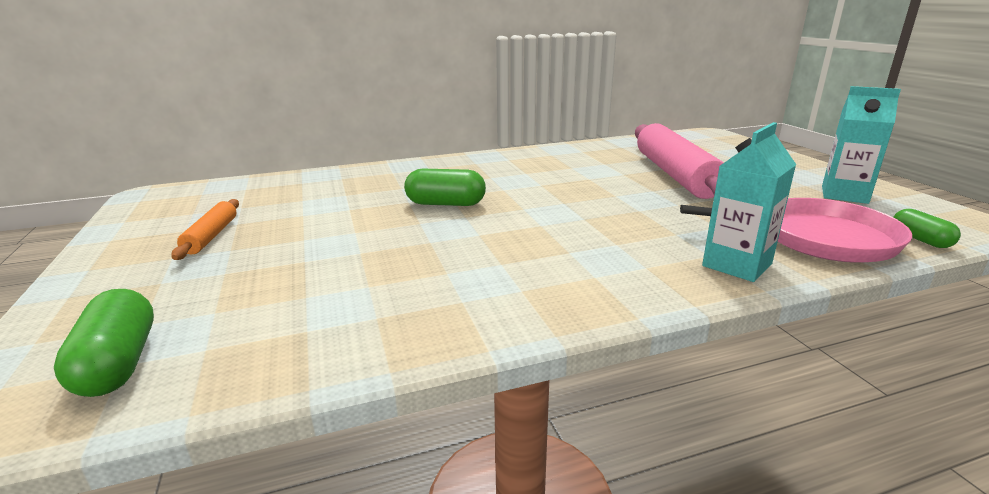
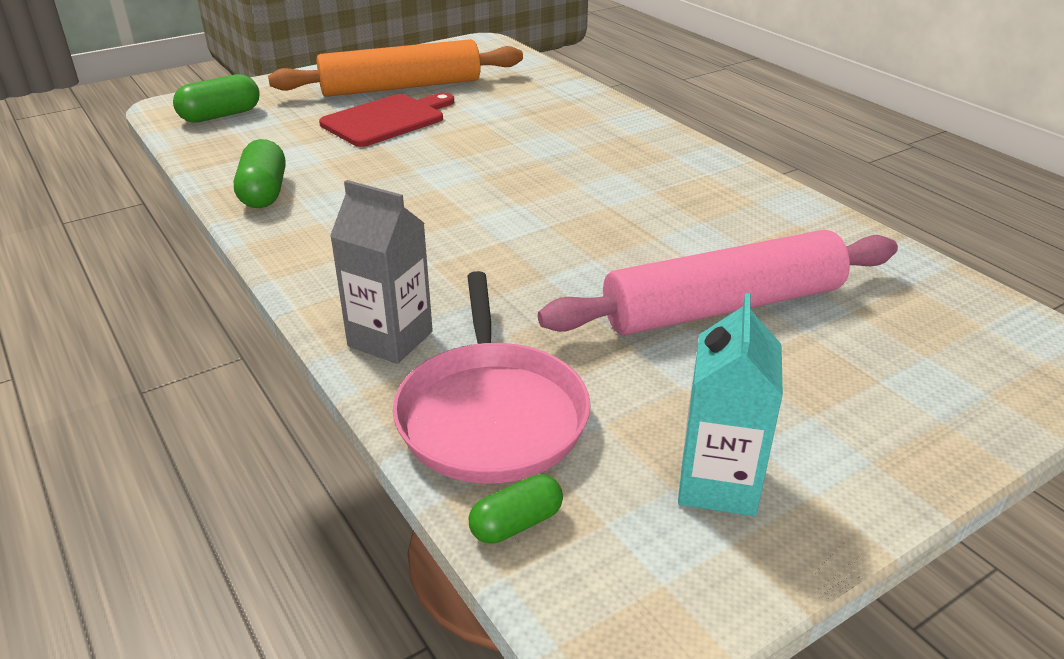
camera: 75 degrees right, 10 degrees up
(211, 236) = (401, 87): orange rolling pin -> orange rolling pin, size x2.15
(294, 247) = (387, 120): none -> red cutting board
(446, 204) = (514, 161): green capsule -> green capsule (264, 192)
(737, 265) = (390, 339): turquoise carton -> grey carton

